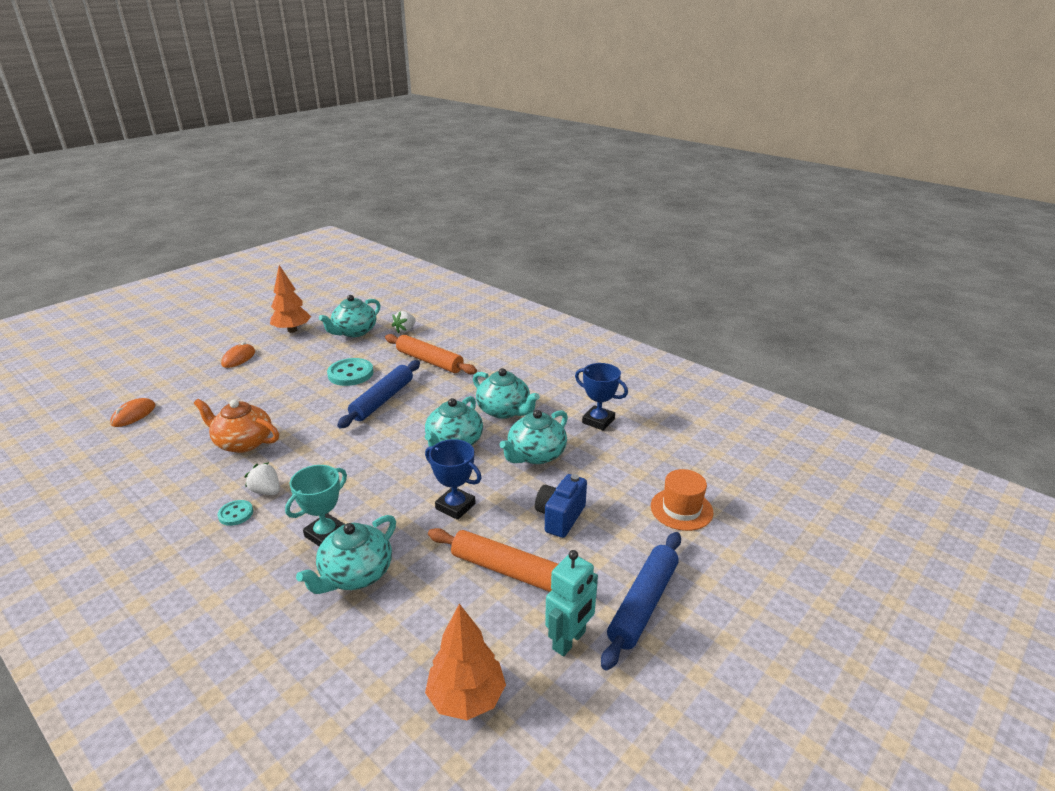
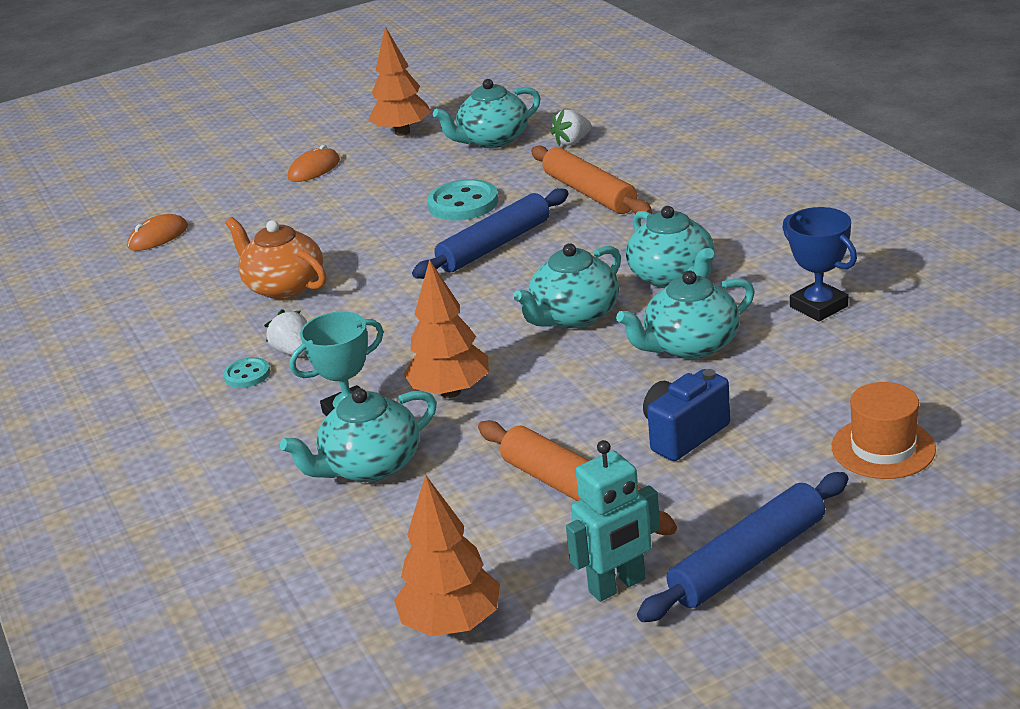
camera: 25 degrees right, 0 degrees up
(393, 507) = (450, 392): none -> orange tree
(455, 506) = (537, 401): blue trophy -> none

